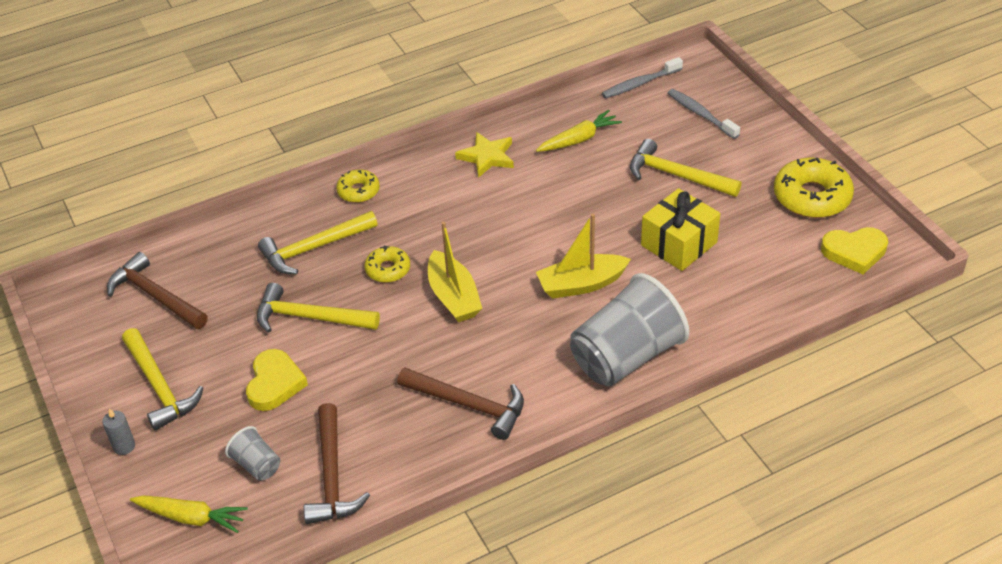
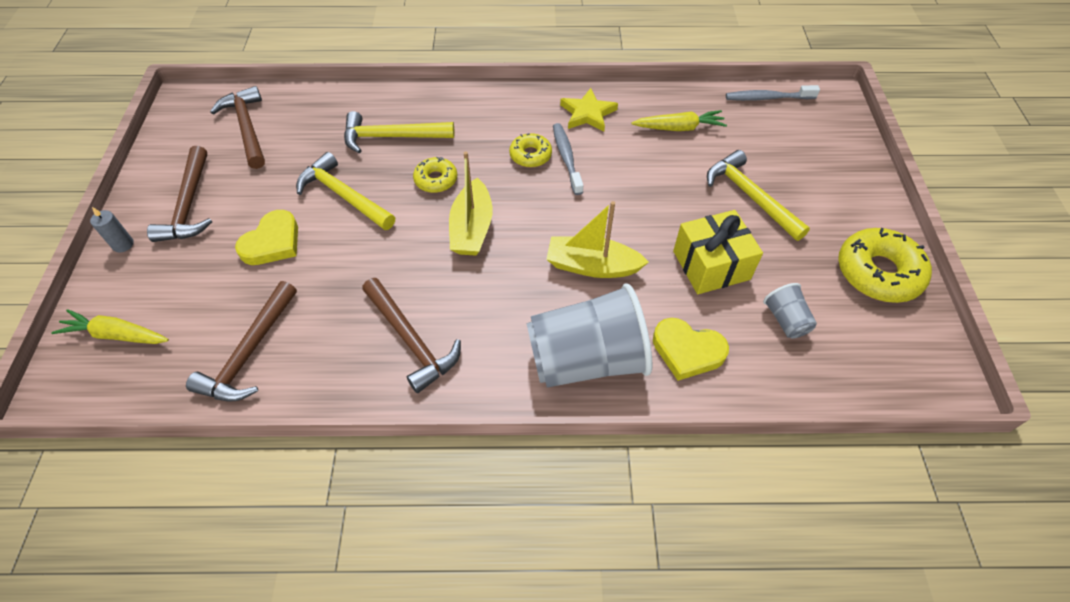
camera: 25 degrees right, 10 degrees up
(159, 387) = (189, 205): yellow hammer -> brown hammer
(191, 517) = (116, 335): yellow carrot -> yellow carrot turned 150 degrees clockwise
(256, 465) = (201, 311): grey cup -> grey cup (785, 320)
(358, 191) = (462, 102): yellow donut -> yellow donut (530, 155)
(700, 114) = (809, 146): grey toothbrush -> grey toothbrush (566, 158)
(854, 252) = (893, 352): yellow heart -> yellow heart (687, 351)

